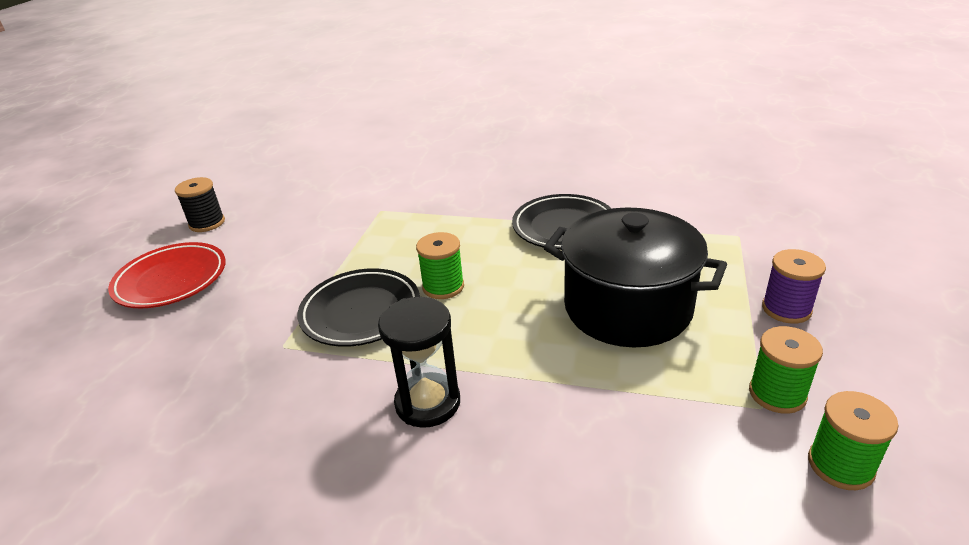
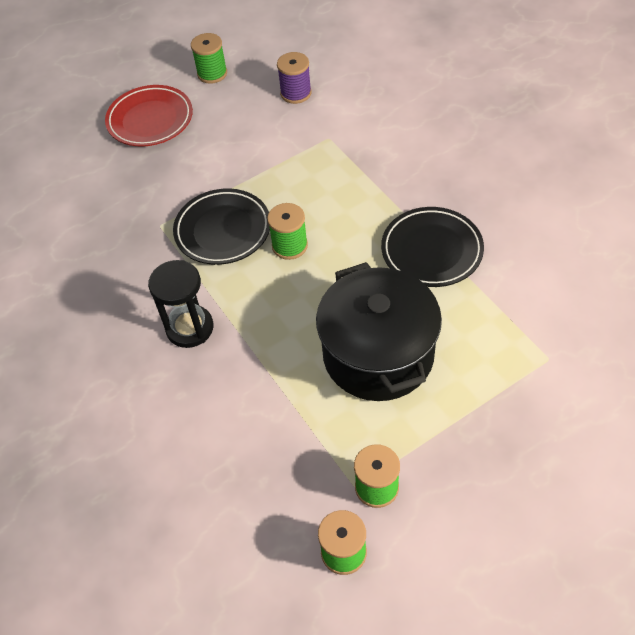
camera: 45 degrees right, 20 degrees up
(207, 223) = (212, 73): black spool -> green spool
(786, 309) = (479, 443): purple spool -> purple spool (296, 93)

